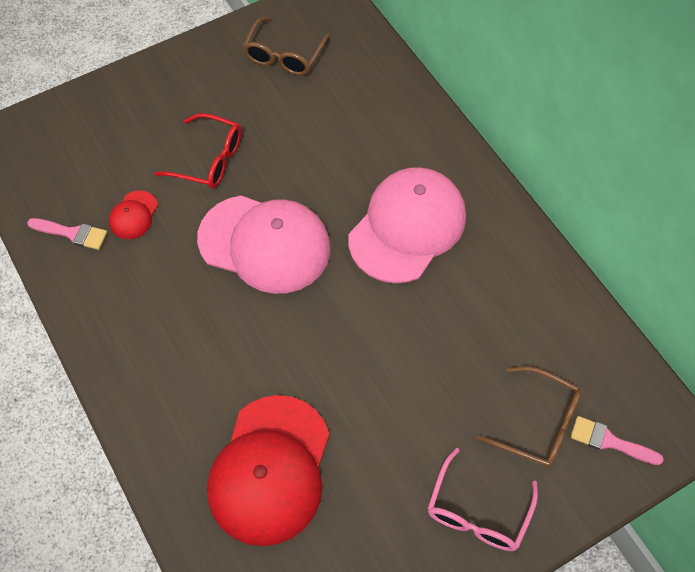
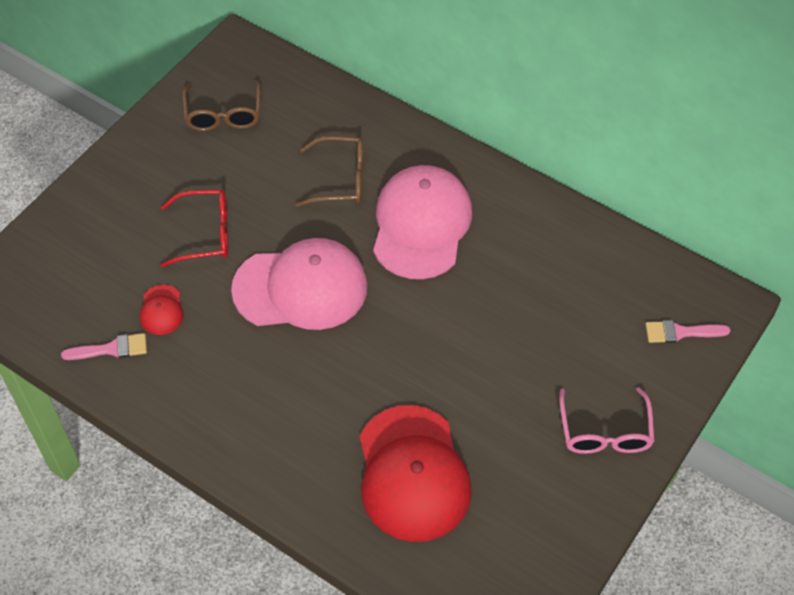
camera: 25 degrees left, 5 degrees down
(538, 424) = (617, 342): brown glasses -> brown glasses (341, 179)

